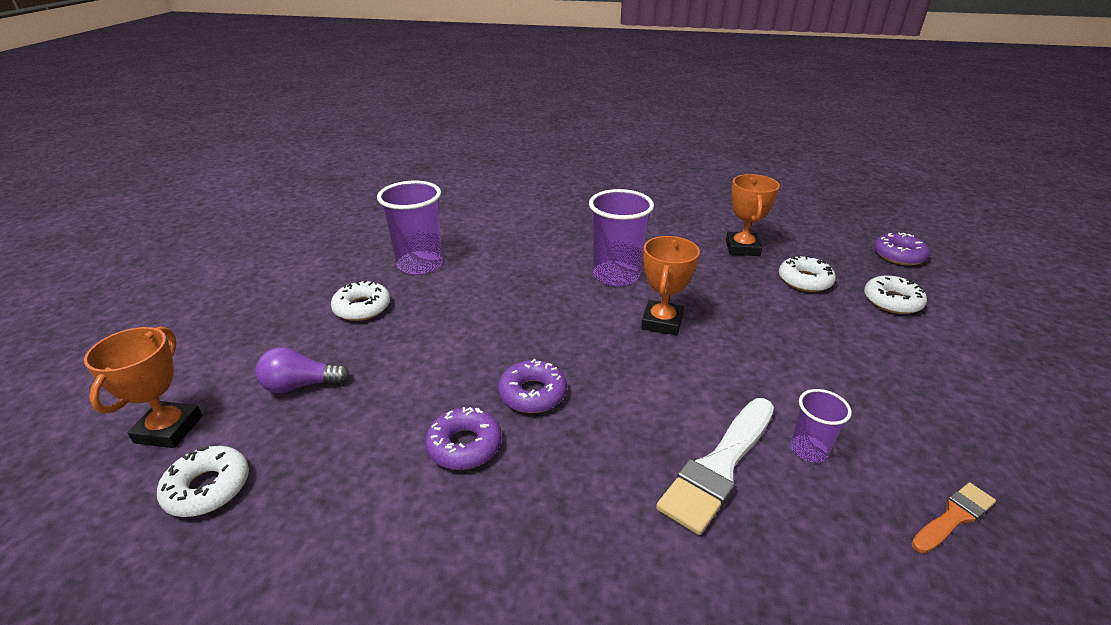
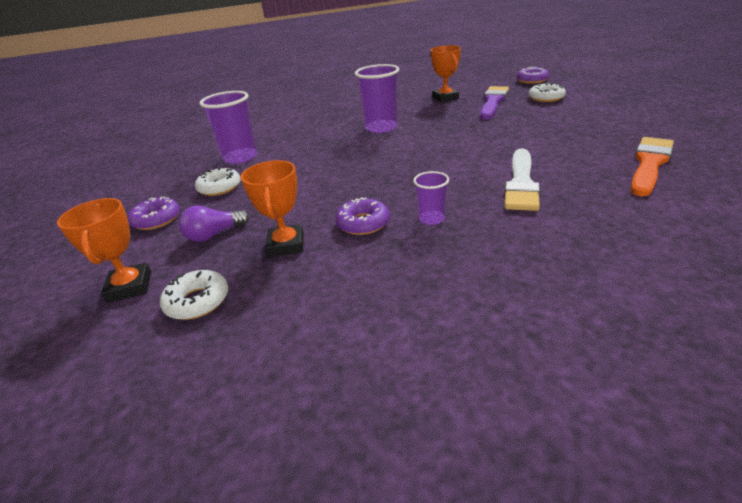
camera: 20 degrees left, 0 degrees up
(532, 393) = (383, 189): purple donut -> purple donut (156, 219)
(662, 322) = (430, 139): orange trophy -> orange trophy (286, 245)
(804, 280) = (493, 102): white donut -> purple brush
(809, 450) = (560, 163): purple cup -> purple cup (431, 219)
(953, 517) = (649, 164): orange brush -> orange brush, size x1.83

